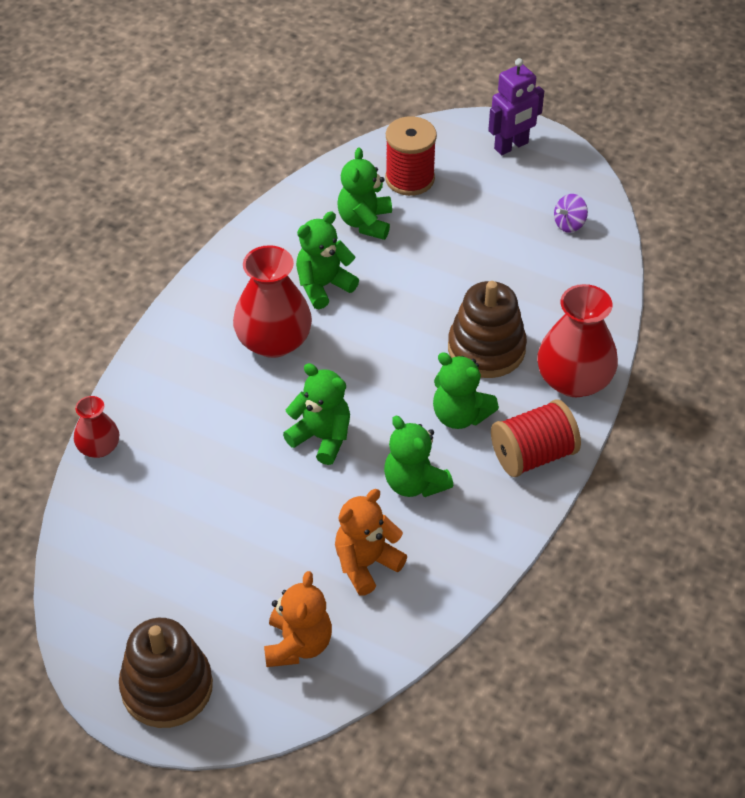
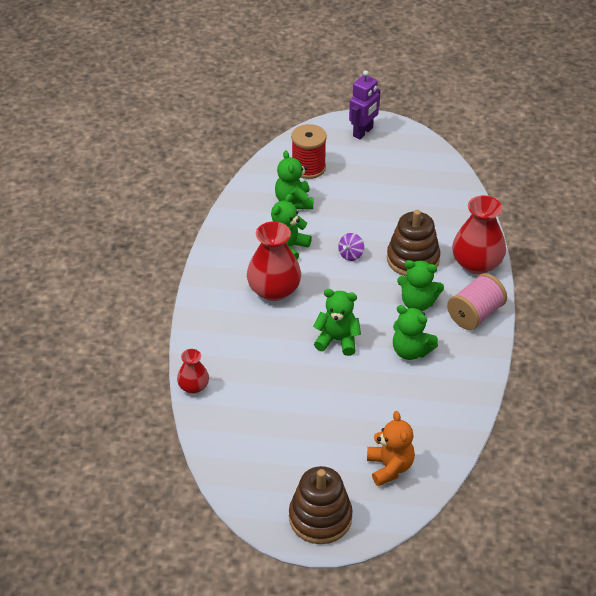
camera: 20 degrees left, 5 degrees down
(366, 564) = (406, 407): orange teddy bear -> none
(533, 455) = (475, 314): red spool -> pink spool
(569, 224) = (424, 171): purple spinning top -> purple spinning top (351, 255)

